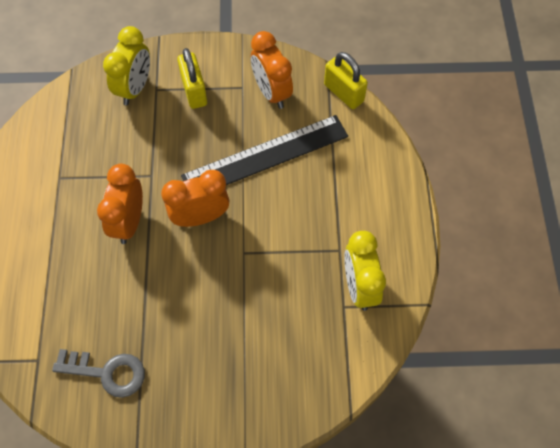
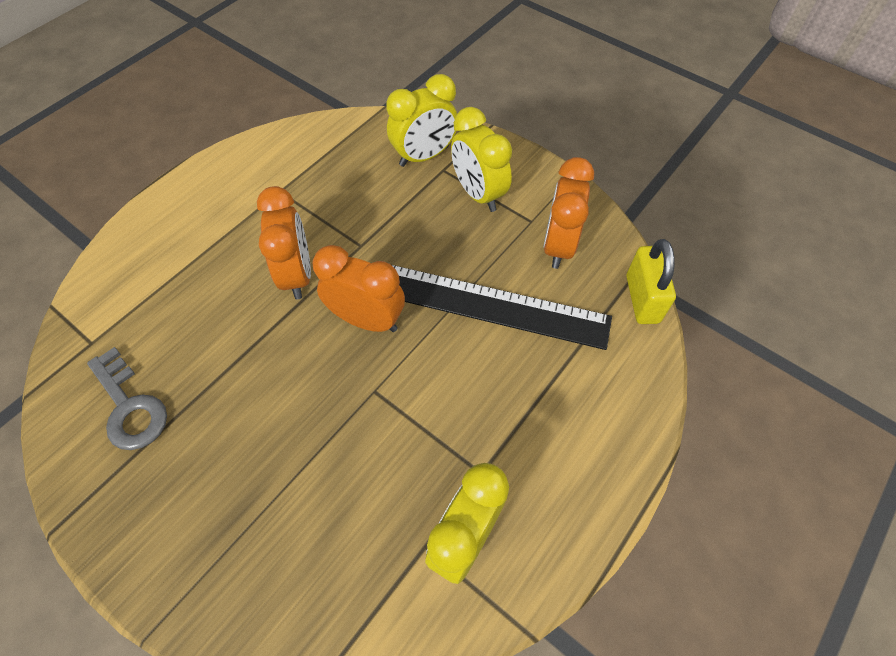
camera: 40 degrees right, 5 degrees down
(129, 222) = (297, 275): orange clock -> orange clock turned 120 degrees clockwise
(194, 91) = (478, 194): yellow padlock -> yellow clock

